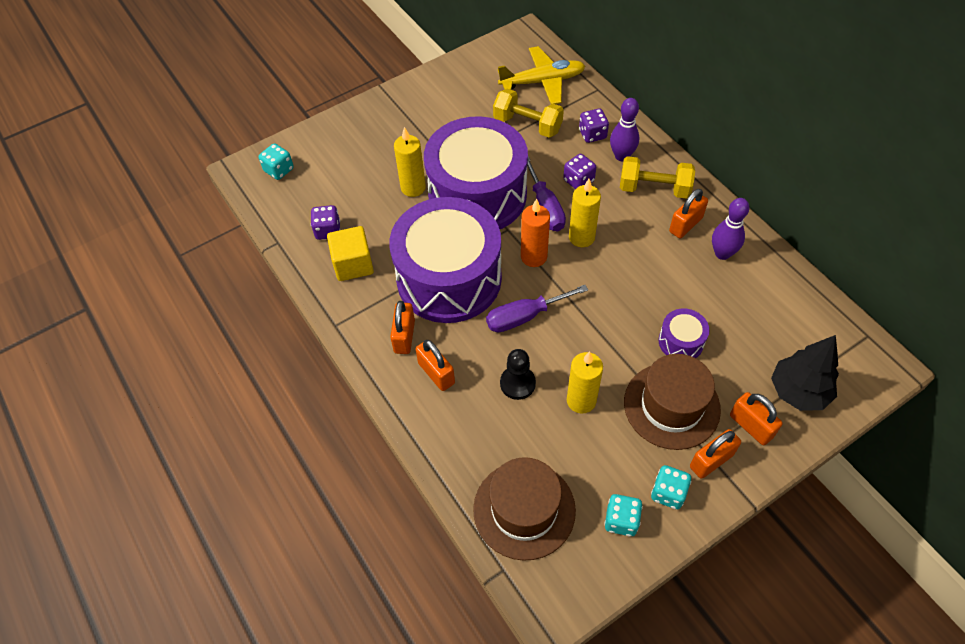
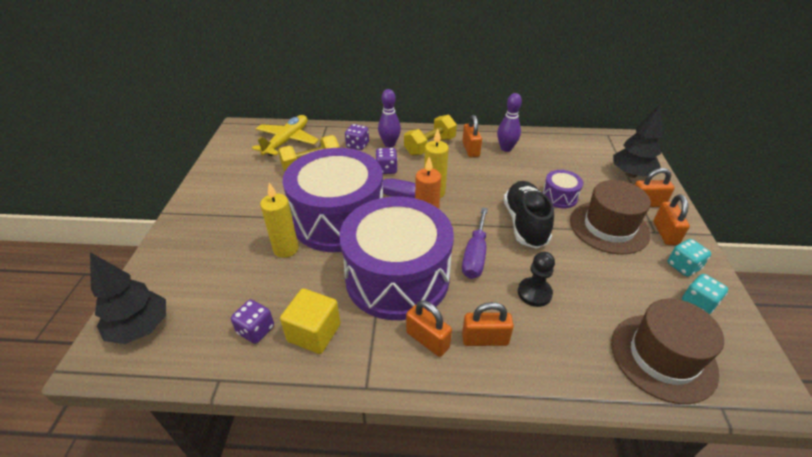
camera: 55 degrees left, 15 degrees down
(279, 170) = (141, 328): turquoise dice -> black tree
(581, 400) = (575, 267): yellow candle -> none
(606, 333) = (525, 224): none -> black shoe

